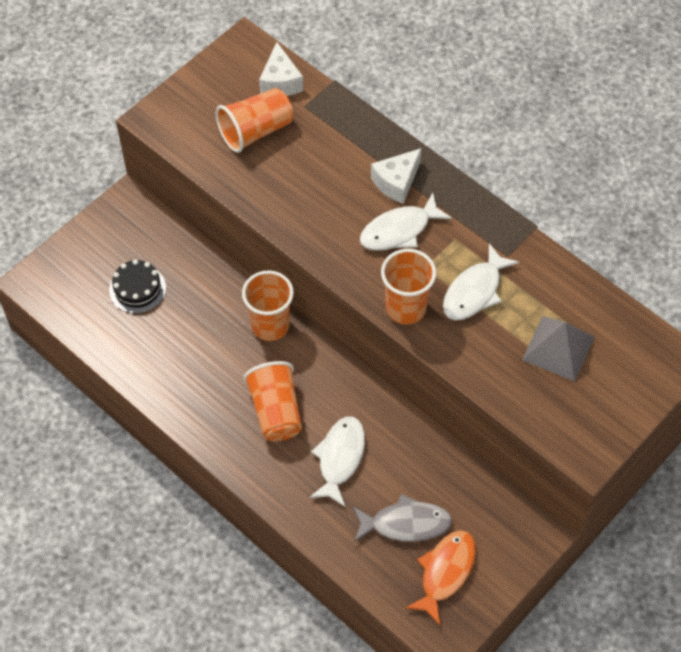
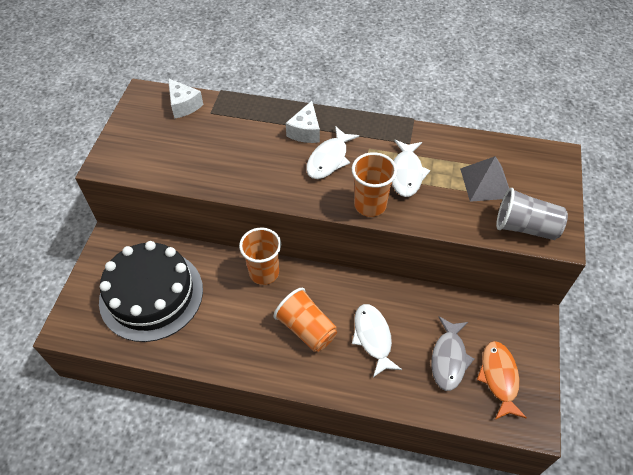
camera: 30 degrees left, 5 degrees down
(137, 289) = (151, 294): black cake -> black cake, size x2.21
(255, 131) = (186, 141): orange cup -> none
(406, 524) = (449, 358): grey fish -> grey fish turned 135 degrees clockwise
(560, 421) = (525, 227): none -> grey cup

